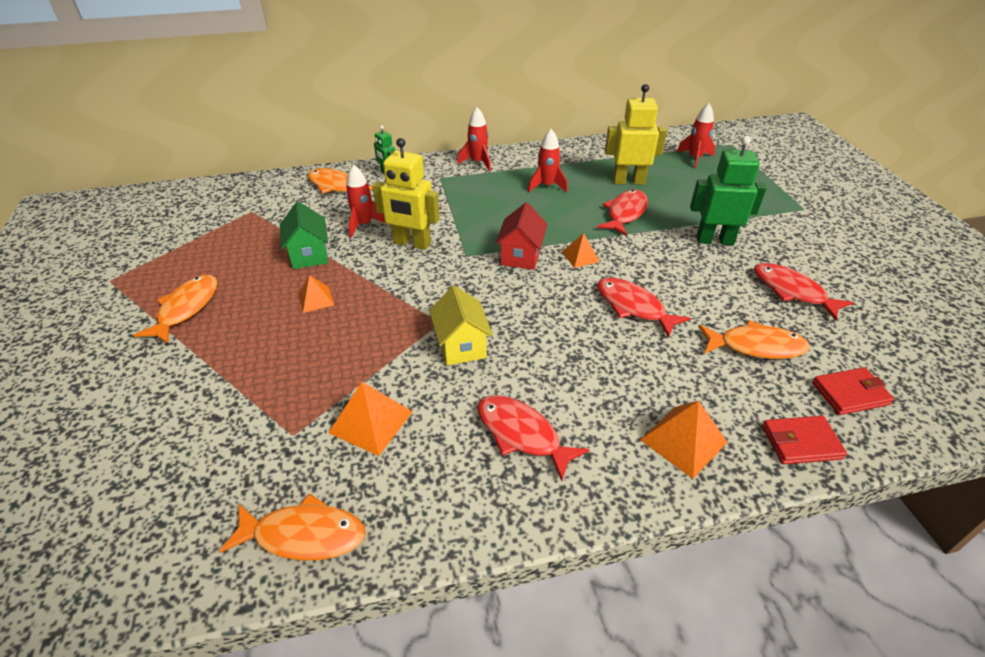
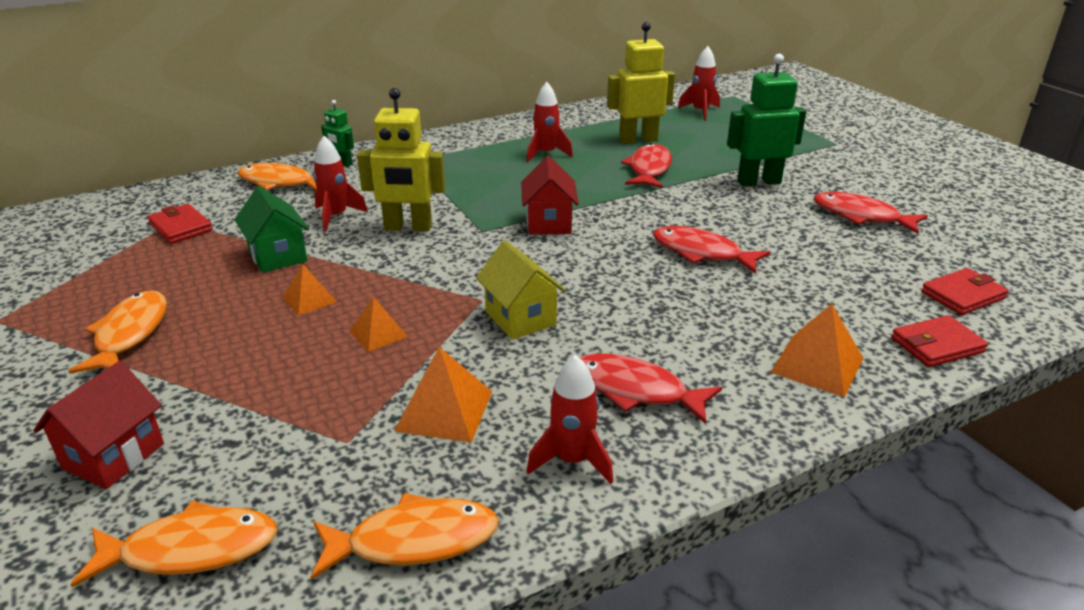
camera: 15 degrees left, 10 degrees down
(139, 412) = (114, 456): none -> red house
(254, 217) = (181, 227): none -> red wallet
(478, 162) = (451, 140): red rocket -> red rocket (572, 460)
(580, 256) = (618, 214): orange pyramid -> orange pyramid (378, 333)
(756, 346) = (849, 269): orange fish -> orange fish (191, 550)

